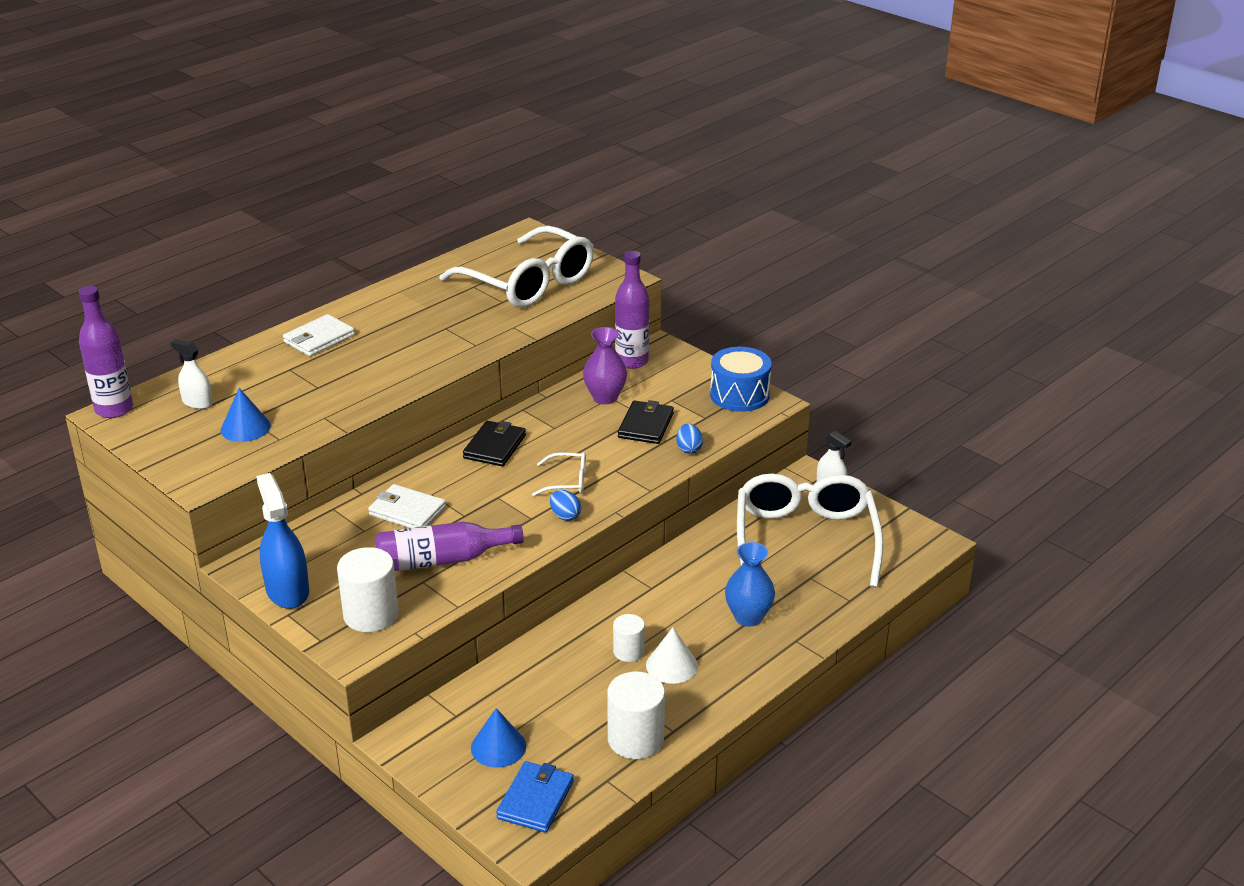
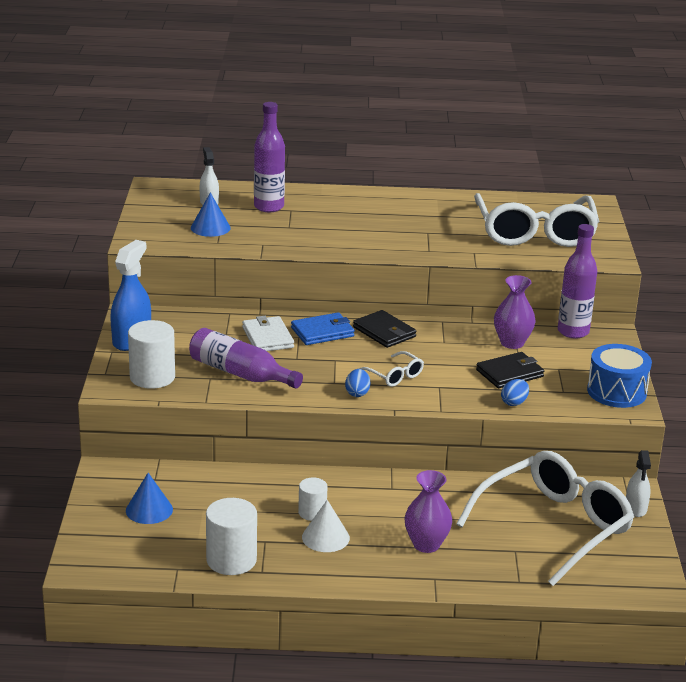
camera: 45 degrees right, 5 degrees down
(114, 409) = (161, 185): purple bottle -> purple bottle (269, 207)
(319, 339) = (338, 202): white wallet -> none
(494, 447) = (384, 332): black wallet -> black wallet turned 75 degrees clockwise
(535, 800) = (121, 549): blue wallet -> blue wallet (322, 332)
(748, 617) = (426, 544): blue vase -> purple vase

